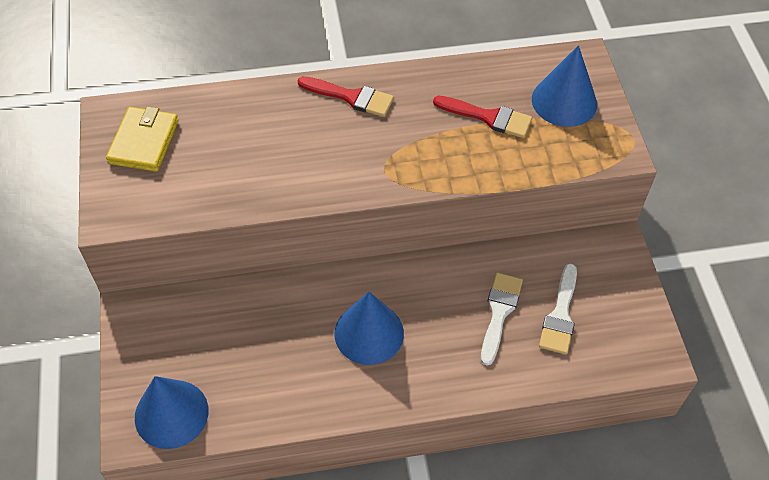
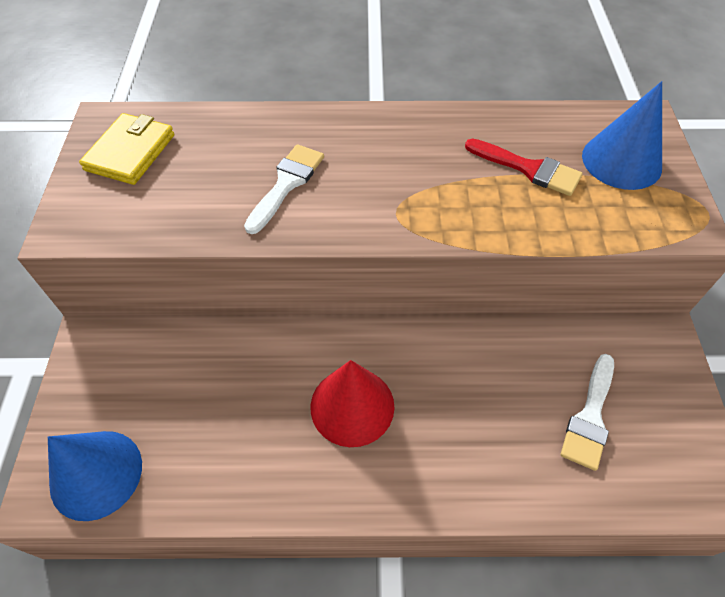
camera: 10 degrees right, 0 degrees up
(351, 97) = (372, 131): red brush -> none
(369, 333) = (352, 406): blue cone -> red cone
(499, 312) = (514, 402): white brush -> white brush (286, 184)

